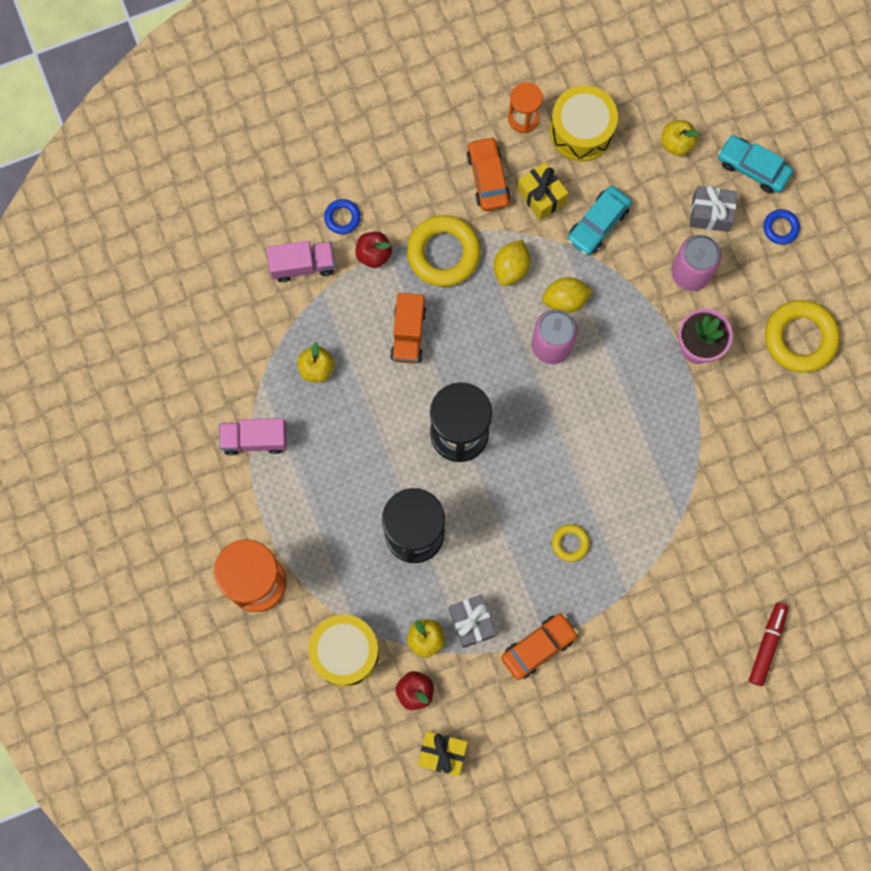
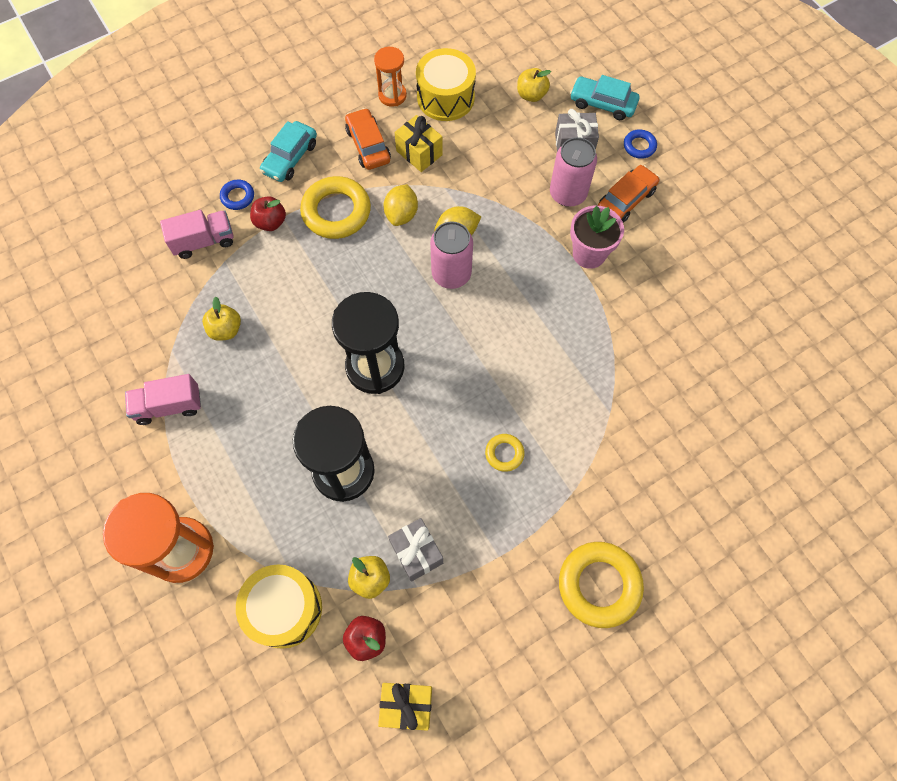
camera: 10 degrees left, 10 degrees down
(408, 334) = (312, 285): orange truck -> none
(538, 647) = (492, 566): orange car -> orange car (626, 200)
(598, 224) = (475, 167): turquoise car -> turquoise car (290, 158)
(767, 645) = (727, 521): red marker -> none
(800, 338) = (681, 232): yellow ring -> yellow ring (599, 585)

